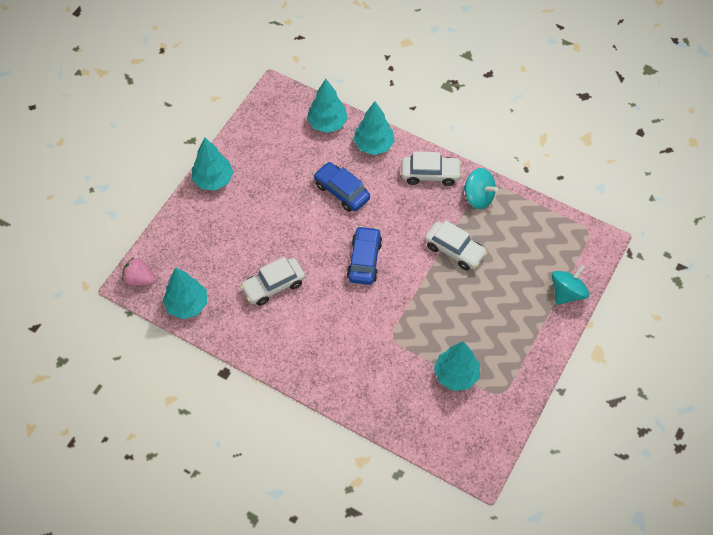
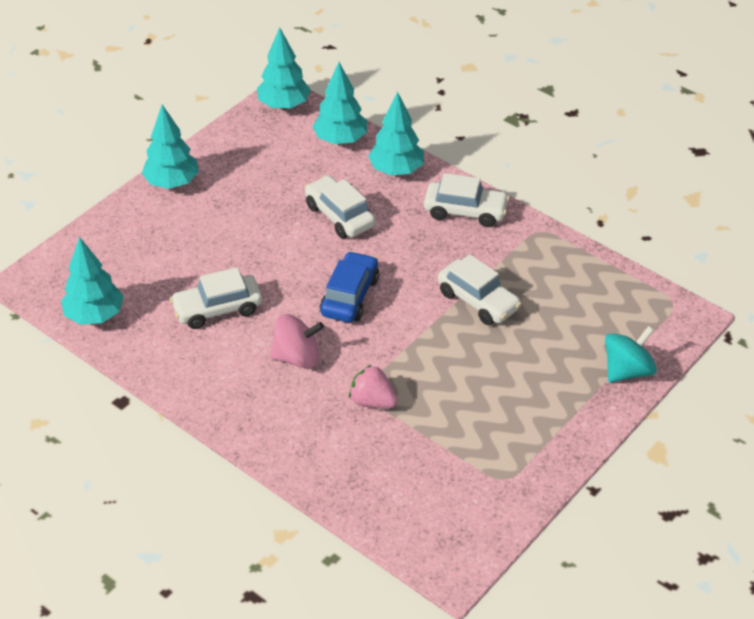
camera: 10 degrees right, 15 degrees down
(139, 279) = (41, 279): pink strawberry -> pink strawberry (372, 401)
(339, 317) = (297, 357): none -> pink spinning top
(341, 191) = (339, 216): blue car -> white car
(456, 375) = (444, 448): turquoise tree -> turquoise tree (284, 105)
(478, 197) = (526, 245): turquoise spinning top -> none

